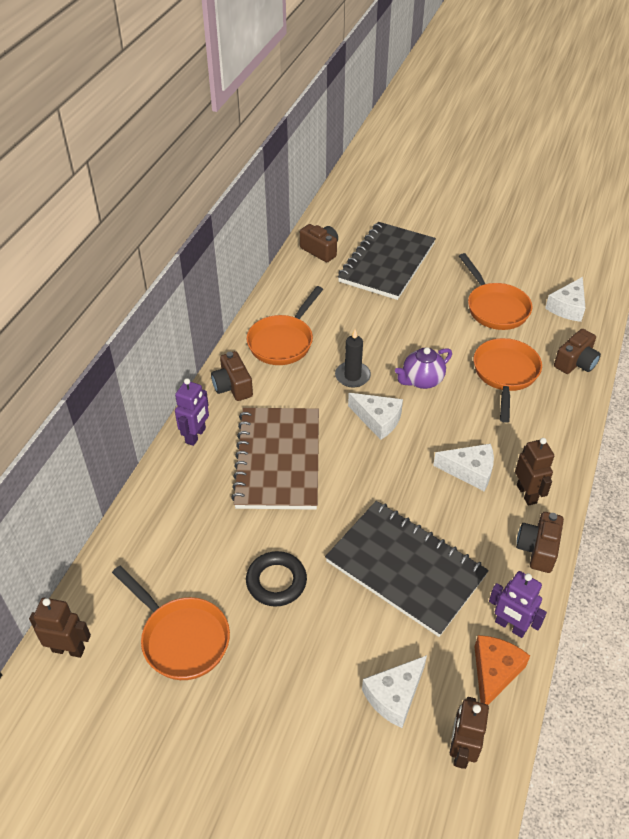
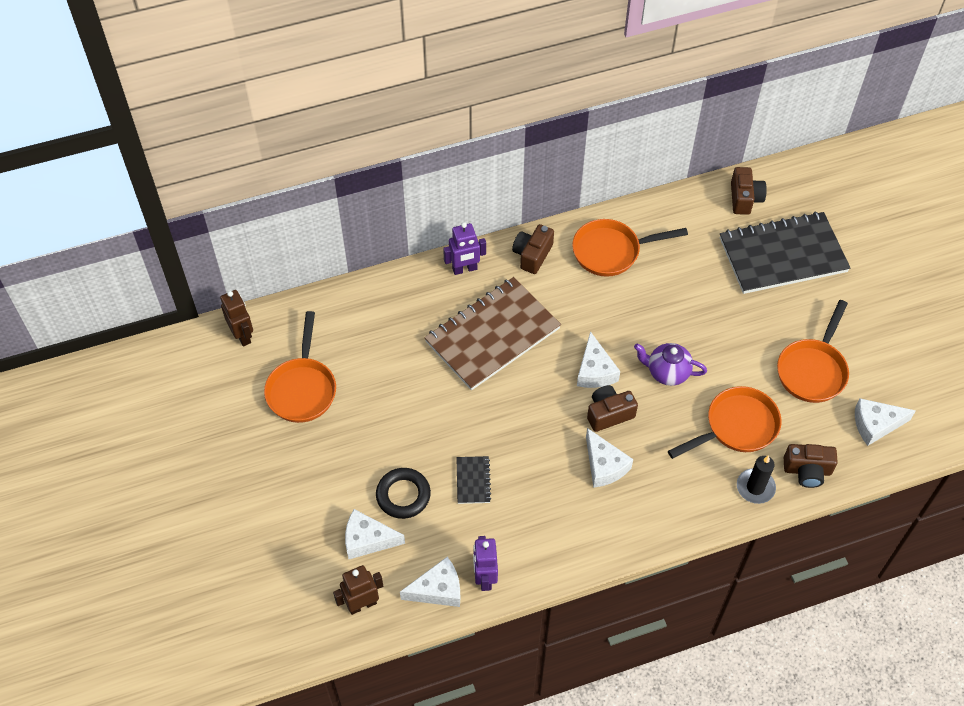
camera: 50 degrees right, 10 degrees up
(276, 581) = (391, 410): black ring -> black ring (403, 495)
(352, 376) = (623, 323): black candle -> black candle (755, 487)
(405, 569) = (473, 481): black notebook -> black notebook, size x0.41
(494, 672) = (438, 589): orange cheese -> white cheese
(527, 494) = (619, 518): brown robot -> none
(537, 549) = (571, 556): brown camera -> brown camera (609, 414)

